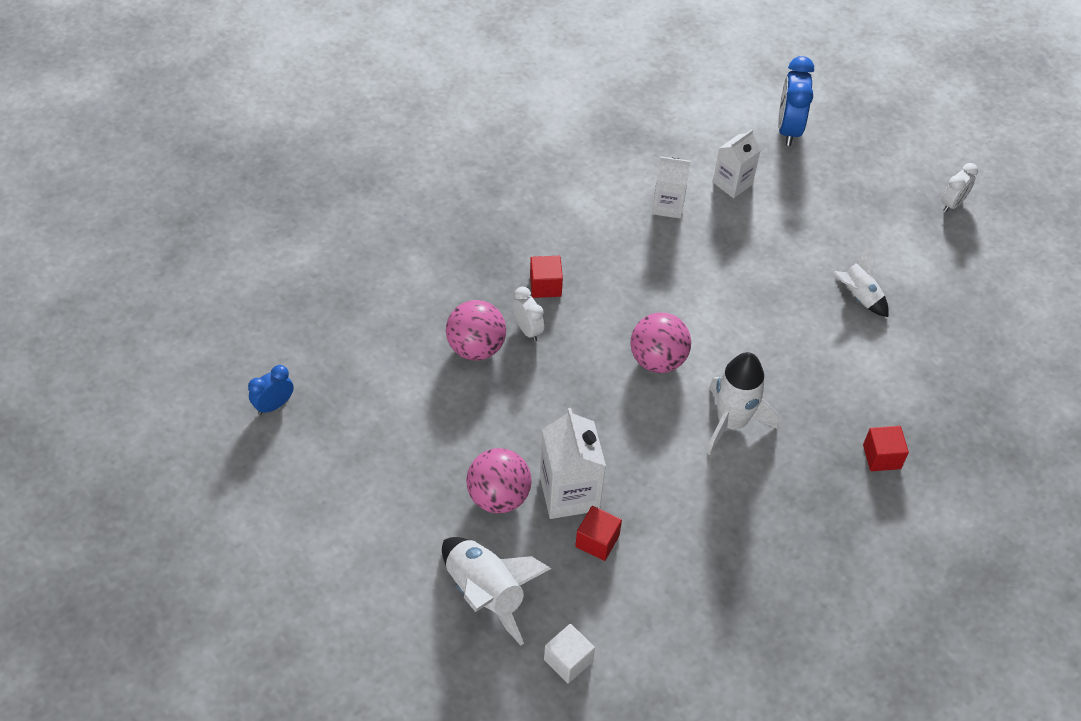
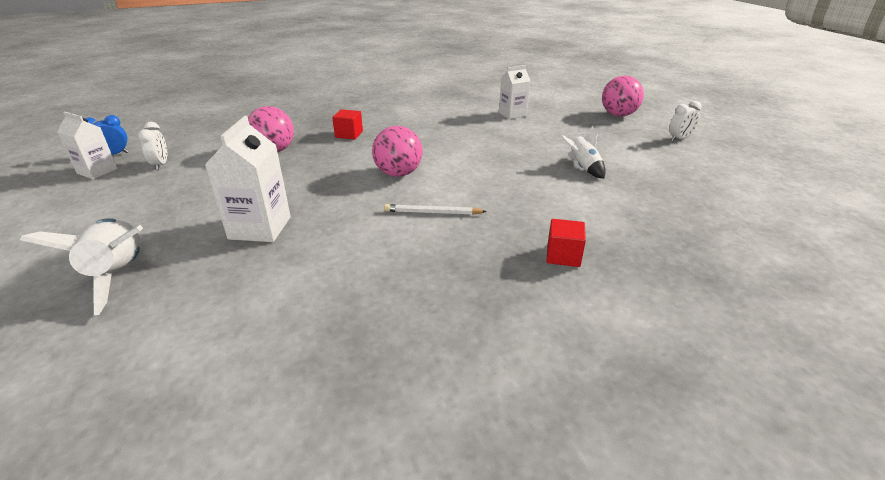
camera: 20 degrees right, 20 degrees down
(498, 496) = (203, 220): pink ball -> pink ball (618, 115)
(527, 329) = (317, 149): white clock -> white clock (161, 165)
(568, 660) = (127, 342): white cube -> none
(597, 541) = (251, 260): red cube -> none
(668, 205) = (461, 117): white carton -> white carton (97, 171)
(731, 422) = (432, 212): white rocket -> white pencil
(788, 129) = (564, 101): blue clock -> none

